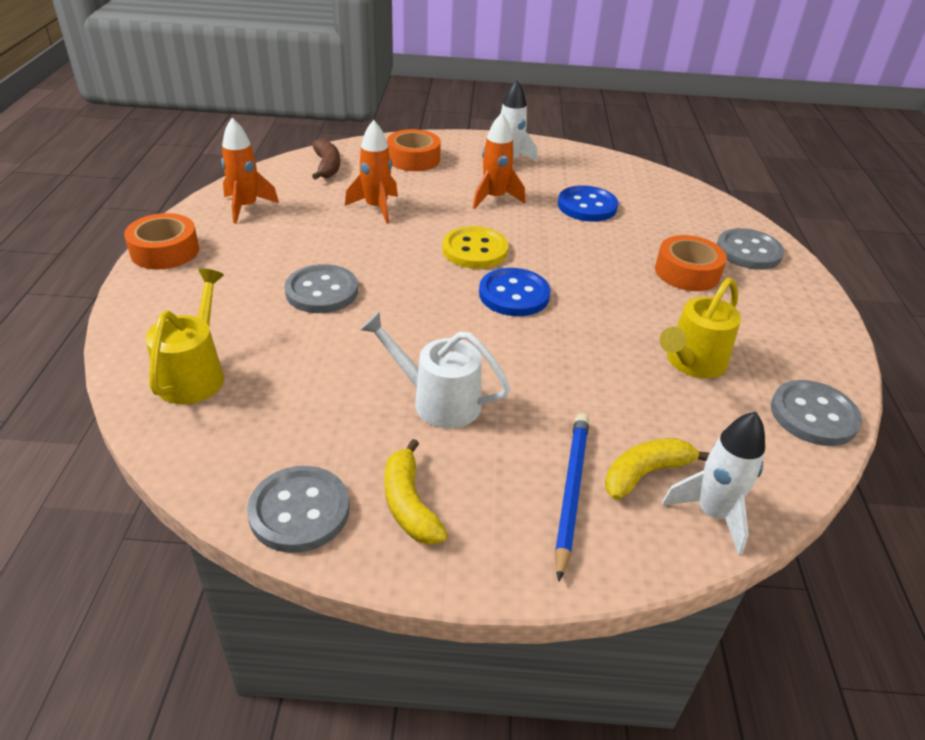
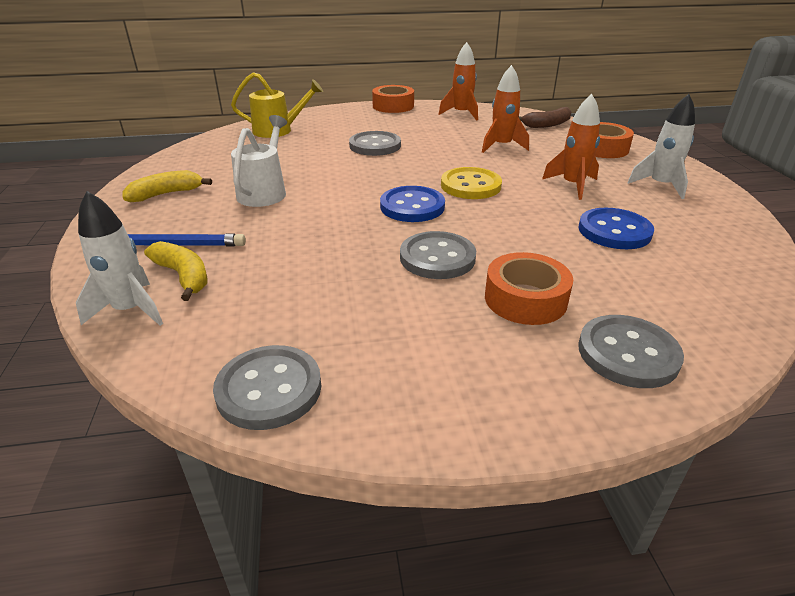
camera: 80 degrees right, 5 degrees down
(299, 511) = (166, 168): grey button -> grey button (437, 258)
(692, 363) = (343, 301): yellow watering can -> none

